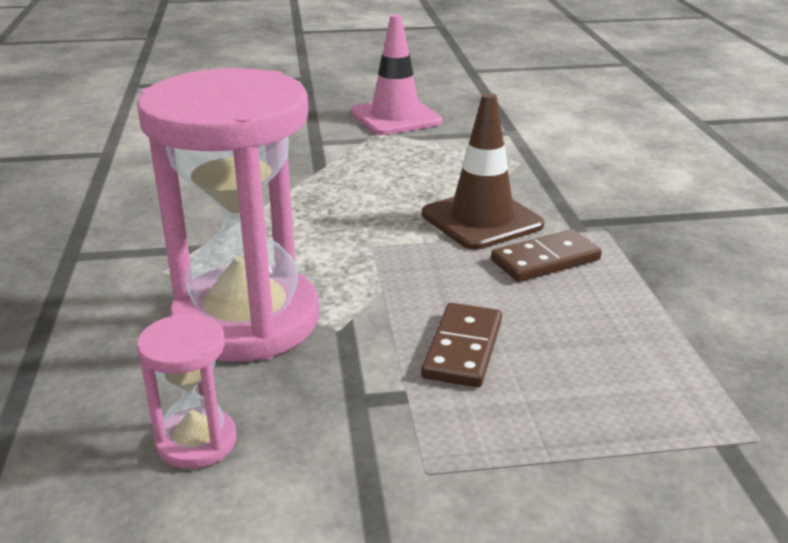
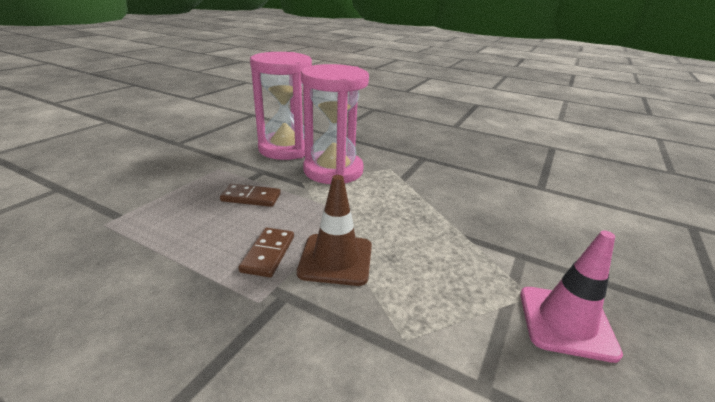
camera: 125 degrees right, 0 degrees up
(196, 442) = (286, 149): pink hourglass -> pink hourglass, size x2.22
(462, 348) = (251, 197): brown domino -> brown domino turned 45 degrees counterclockwise

